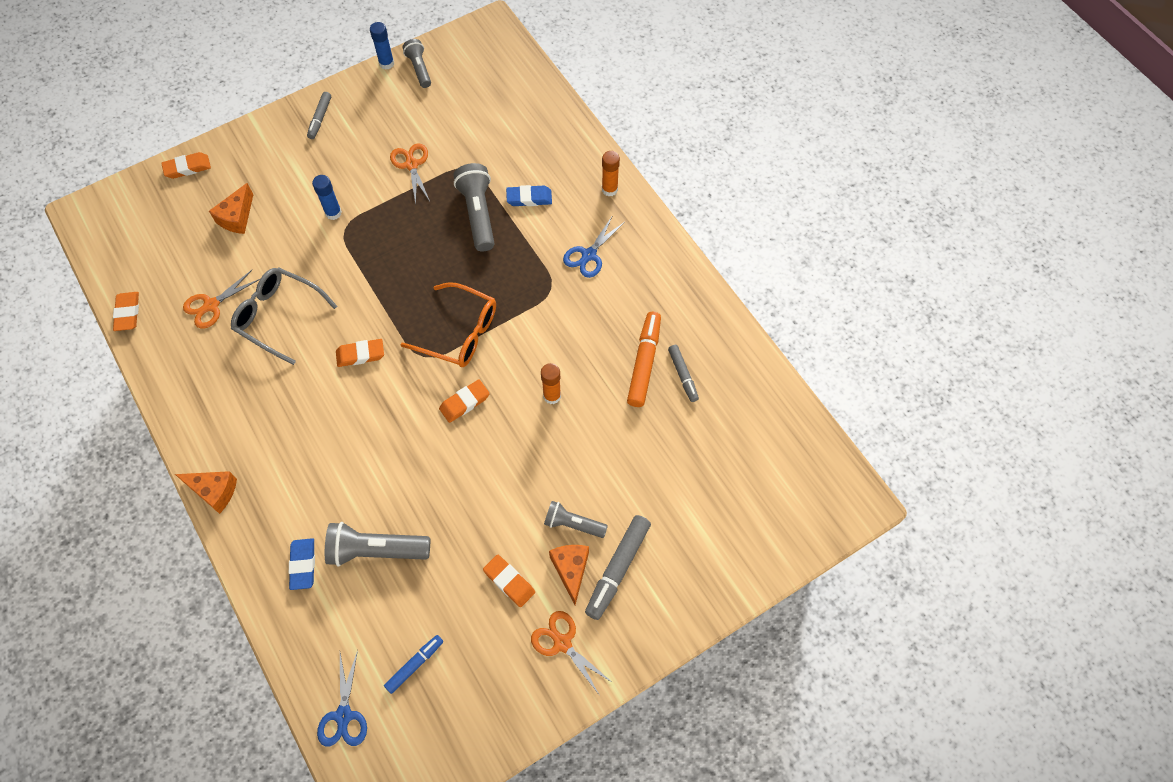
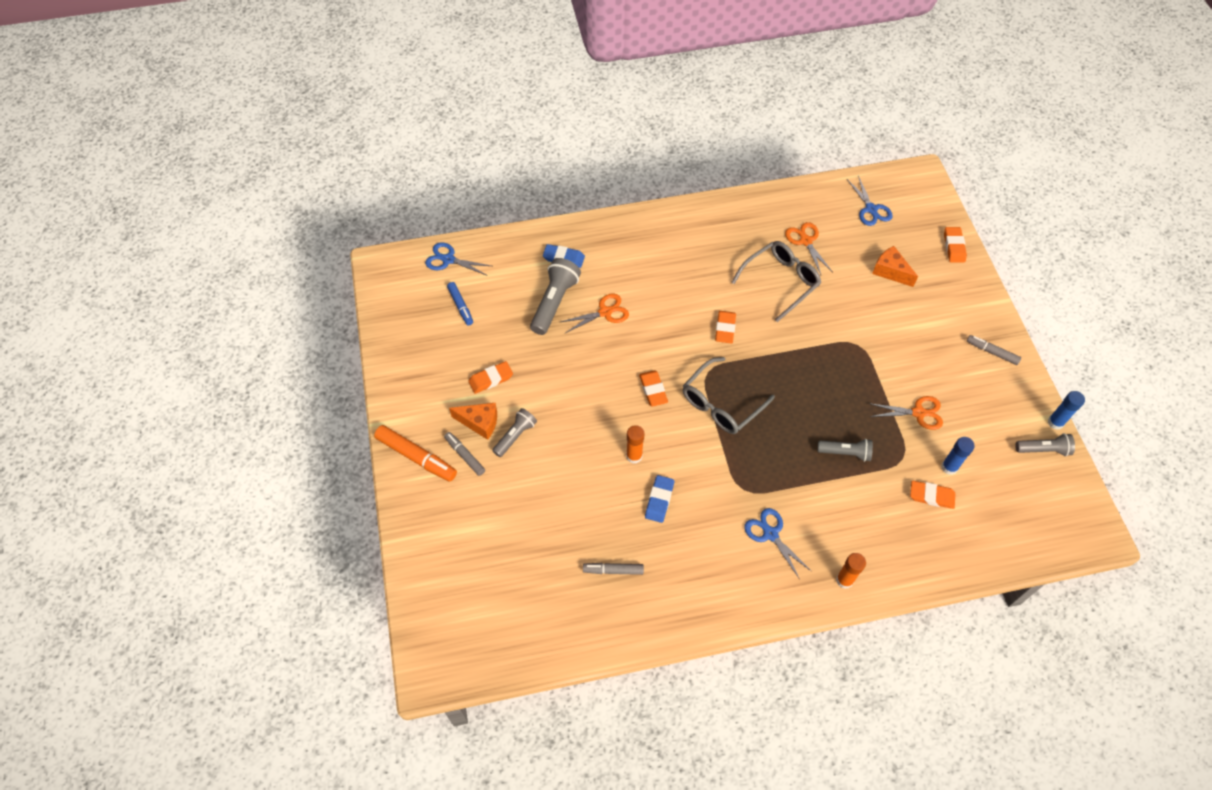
camera: 110 degrees right, 5 degrees down
(127, 313) = (815, 190): orange eraser -> orange eraser (931, 496)
(148, 251) = (871, 209): none -> blue scissors
(214, 491) = (642, 218): orange cheese -> none
(333, 213) = (877, 340): blue glue stick -> blue glue stick (949, 467)
(460, 333) = (721, 404): orange glasses -> grey glasses
(478, 214) = (845, 453): grey flashlight -> grey flashlight, size x0.62
(529, 198) = (853, 502): blue eraser -> blue eraser (659, 500)
(562, 643) = (429, 400): orange scissors -> orange scissors (605, 312)
(617, 569) = (465, 455): grey marker -> grey marker, size x0.61
(644, 363) = (638, 542): orange marker -> orange marker (416, 457)

